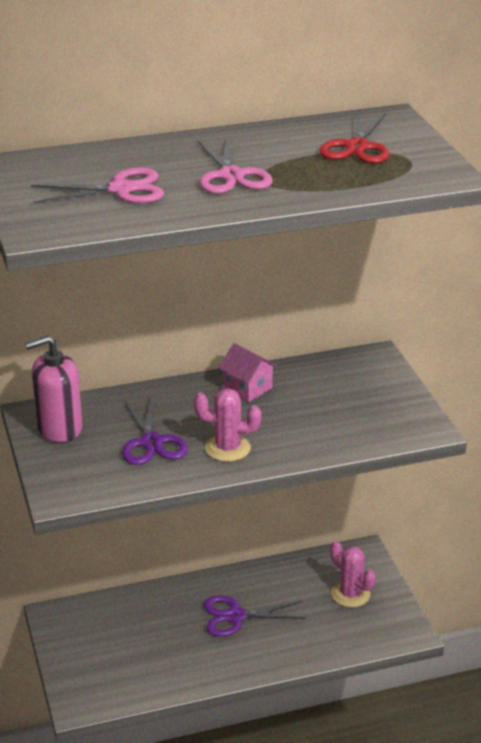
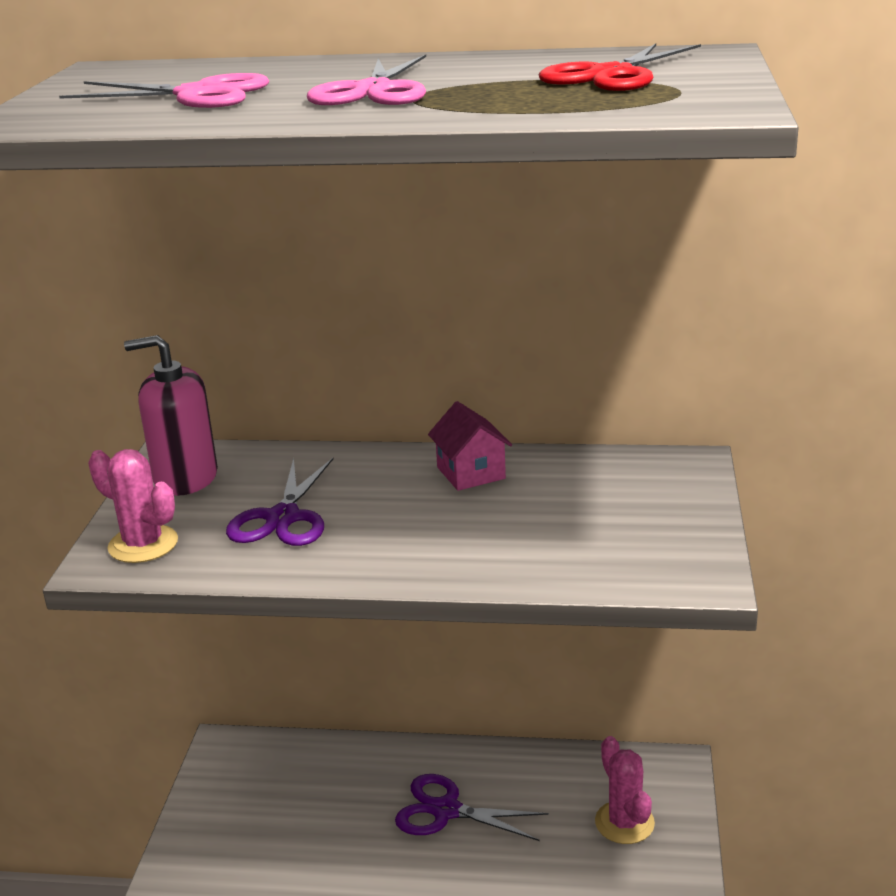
camera: 25 degrees right, 5 degrees down
(227, 448) = (378, 546): pink cactus -> pink cactus (143, 544)

